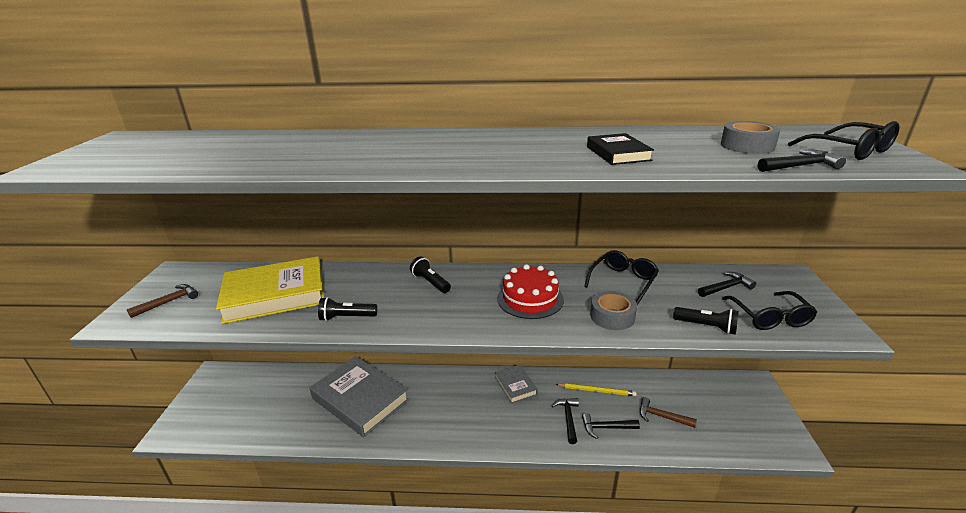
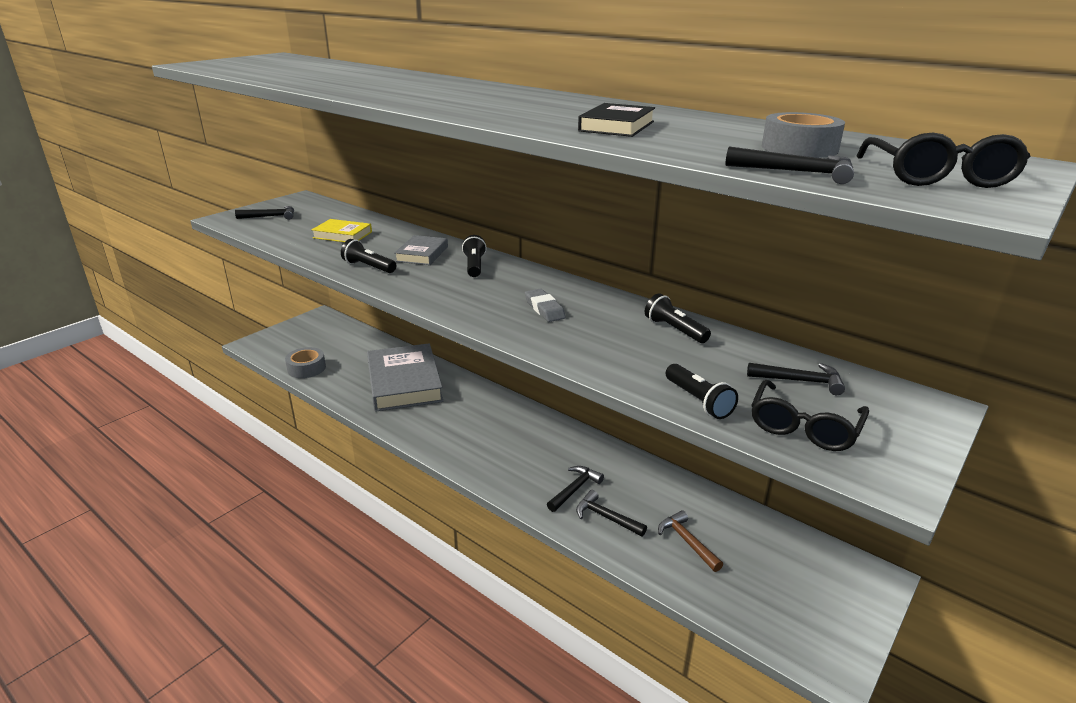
camera: 35 degrees right, 0 degrees up
(169, 302) = (271, 216): brown hammer -> black hammer
(275, 295) = (342, 235): yellow book -> yellow book, size x0.50
(515, 386) = (556, 436): grey book -> grey book (422, 254)
(530, 299) = (544, 309): red cake -> grey eraser
(597, 391) = (640, 482): yellow pencil -> none
(612, 316) = (604, 352): grey tape -> grey tape (306, 368)
(623, 281) = (674, 330): black glasses -> black flashlight

